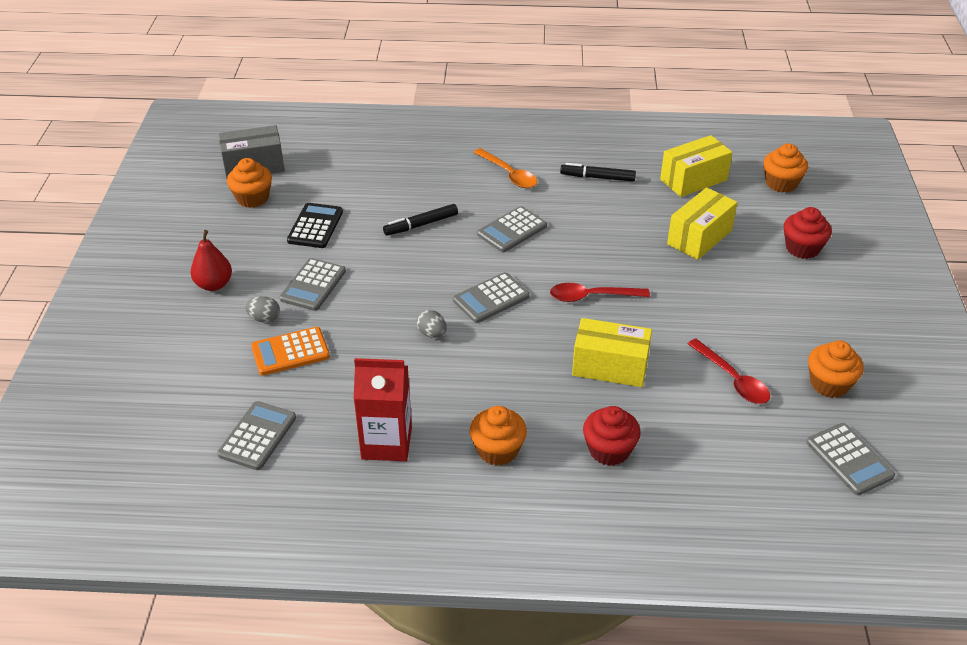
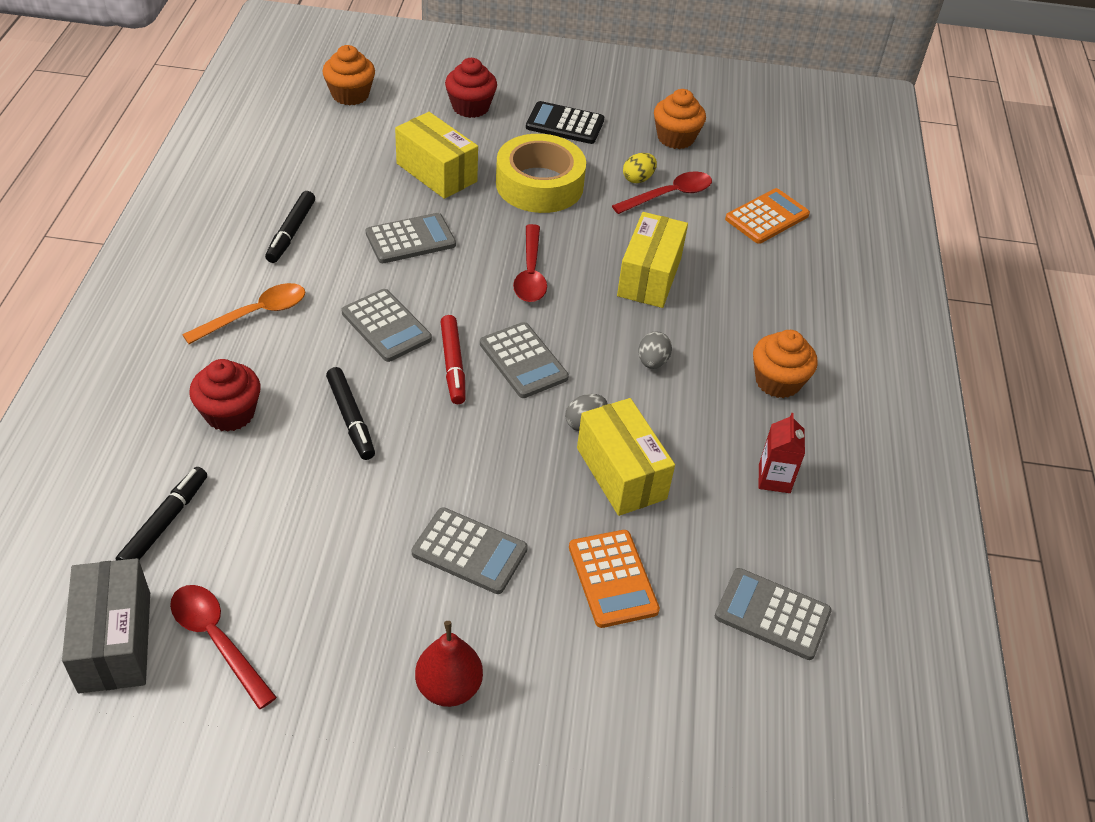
camera: 90 degrees left, 5 degrees up
(252, 198) = (217, 640): orange cupcake -> red spoon
(264, 318) = (539, 613): grey egg -> grey egg (652, 362)
(315, 226) = (323, 547): black calculator -> black calculator (565, 124)
(332, 168) = (165, 522): none -> black marker
(386, 443) = (774, 479): red carton -> red carton, size x0.57
(480, 264) = (453, 365): none -> red marker
(609, 450) = (771, 296): red cupcake -> red cupcake (230, 413)
(693, 180) = (322, 155): yellow box -> yellow box (621, 473)
(710, 295) = (539, 184): none -> yellow tape
(729, 452) = (767, 217): none -> orange calculator
(748, 357) = (638, 179): none -> yellow egg
(849, 459) = (770, 149): grey calculator -> grey calculator (410, 239)

